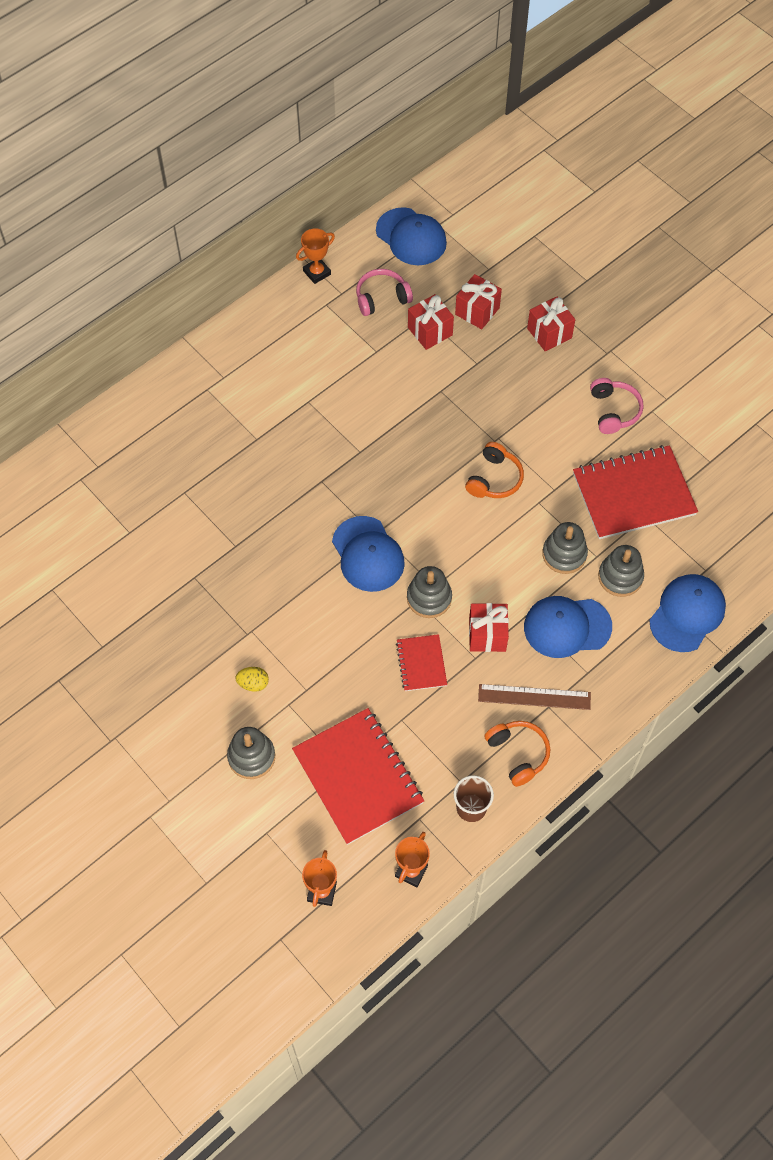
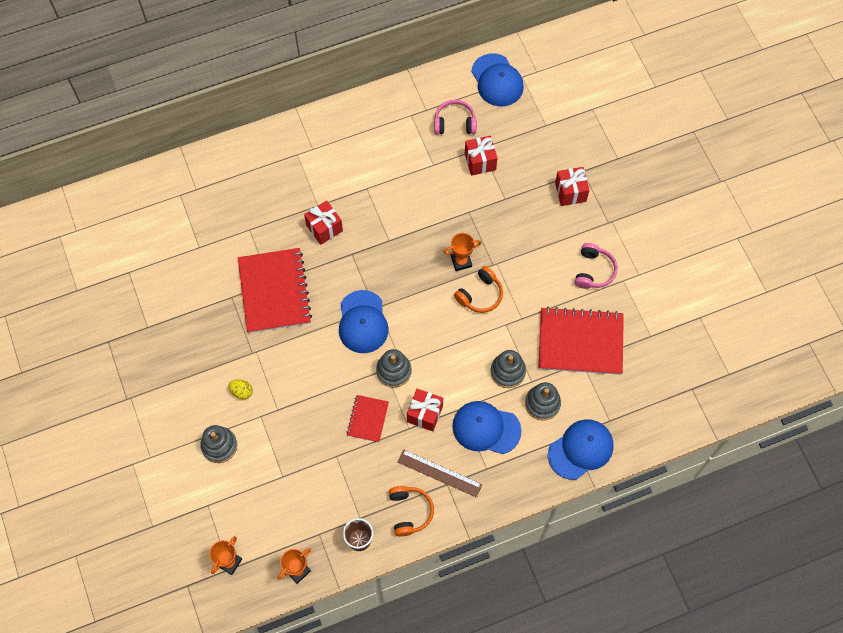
camera: 20 degrees right, 5 degrees up
(317, 272) = (414, 87): orange trophy -> orange trophy (461, 261)
(358, 777) = (288, 487): red notebook -> red notebook (274, 291)
(477, 311) = (522, 156): red gift -> red gift (324, 228)

